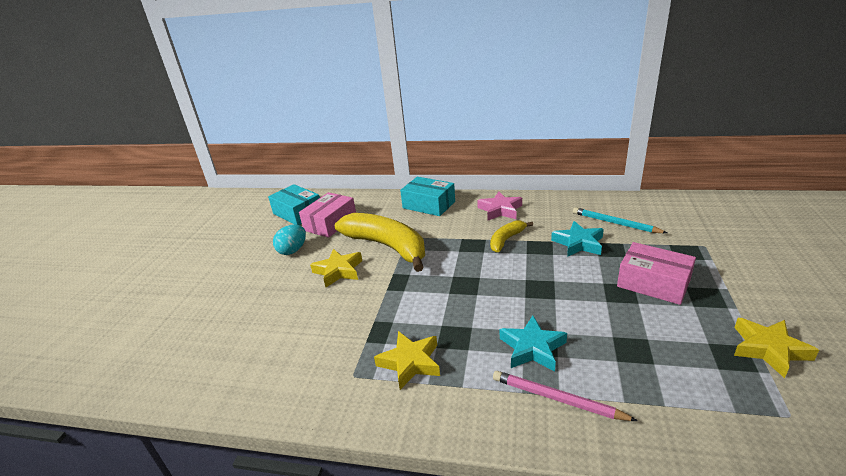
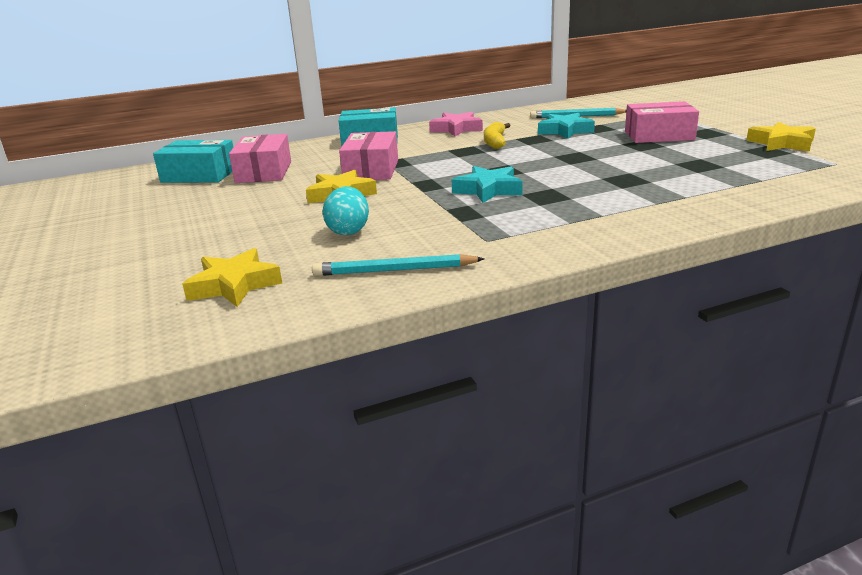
camera: 35 degrees left, 5 degrees down
(267, 381) = (394, 270): none -> turquoise pencil
(293, 250) = (248, 197): turquoise egg -> turquoise egg (348, 231)
(387, 246) = (371, 170): yellow banana -> pink box
(410, 363) = (531, 218): yellow star -> yellow star (234, 285)
(532, 348) = (624, 183): turquoise star -> turquoise star (488, 190)
(557, 398) = (687, 198): pink pencil -> none

